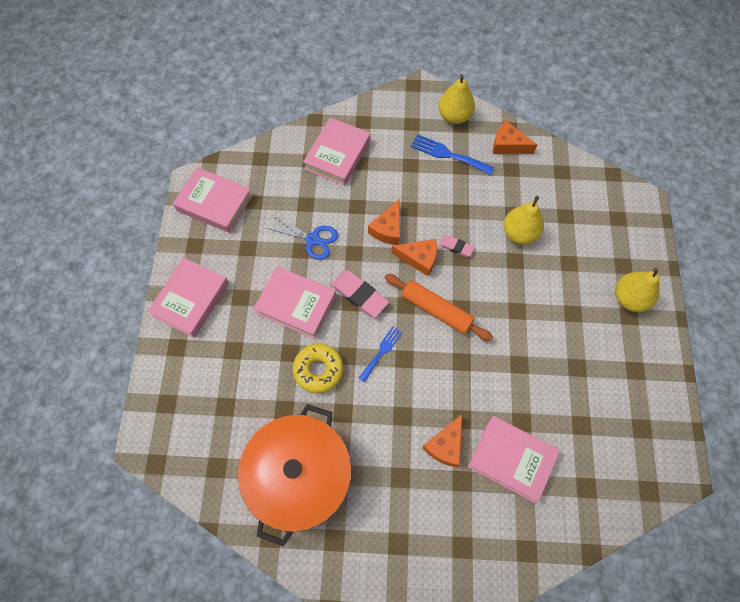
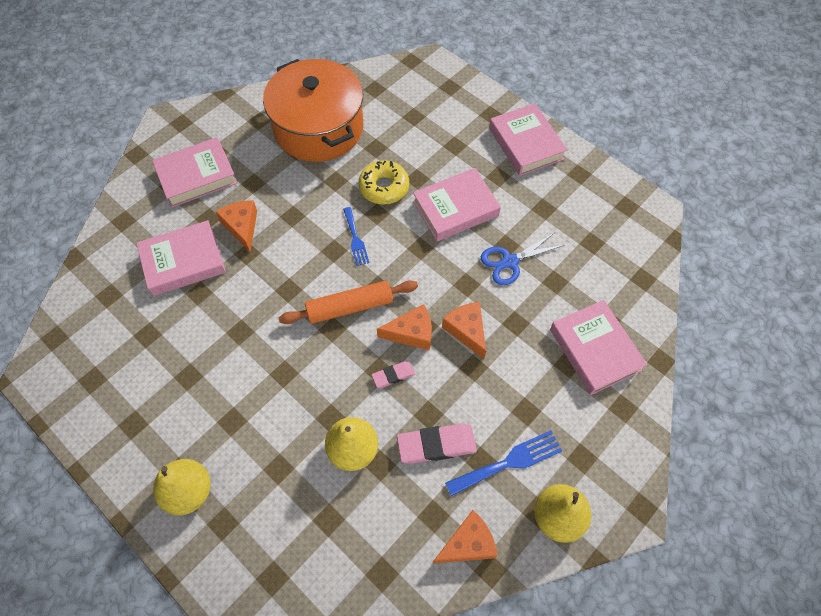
camera: 130 degrees right, 5 degrees down
(214, 203) = (615, 212): pink book -> pink book (197, 176)
(359, 295) = (421, 259): pink eraser -> pink eraser (436, 445)
(419, 258) = (412, 333): orange cheese -> orange cheese turned 150 degrees counterclockwise

